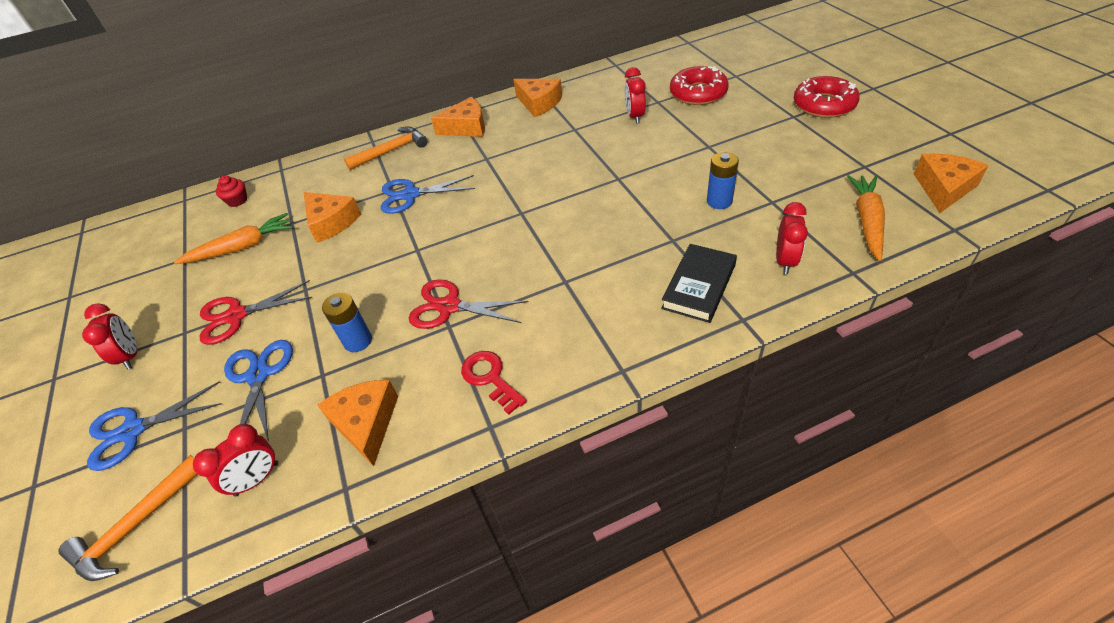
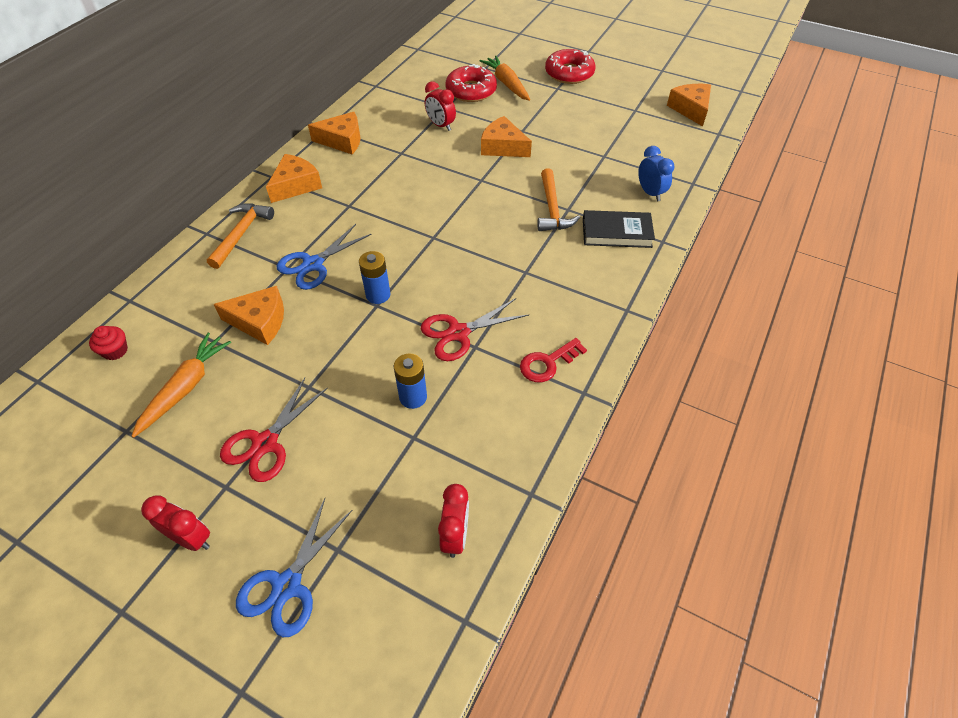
camera: 45 degrees left, 5 degrees up
(135, 526) = (393, 637): orange hammer -> orange hammer (552, 209)
(259, 375) = (356, 471): blue scissors -> none
(366, 423) = (493, 446): orange cheese -> orange cheese (502, 147)
(490, 378) = (547, 363): red key -> red key turned 45 degrees counterclockwise
(699, 286) = (616, 233): black book -> black book turned 75 degrees counterclockwise
(719, 201) = (570, 169): blue battery -> blue battery (378, 295)
(785, 261) = (650, 193): red clock -> blue clock
(867, 221) = (670, 147): orange carrot -> orange carrot (506, 84)

